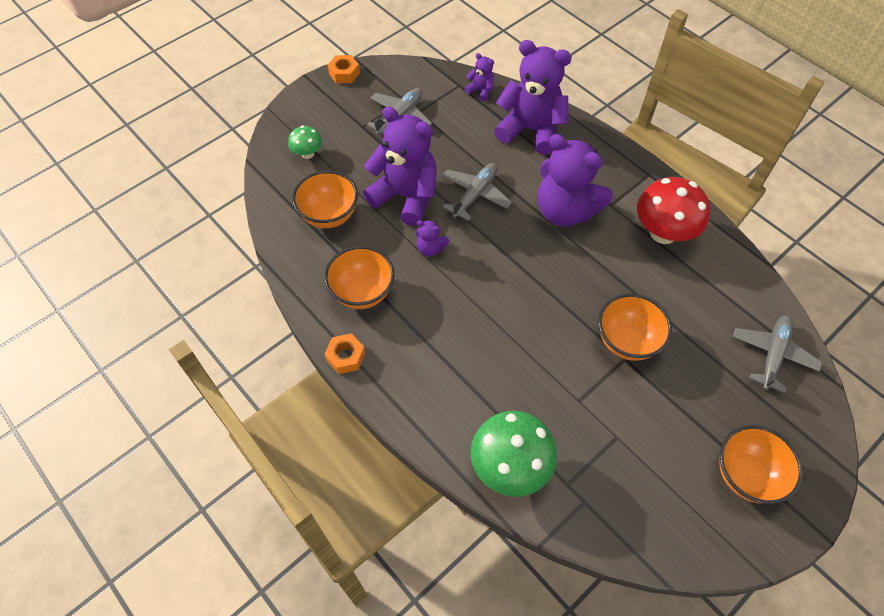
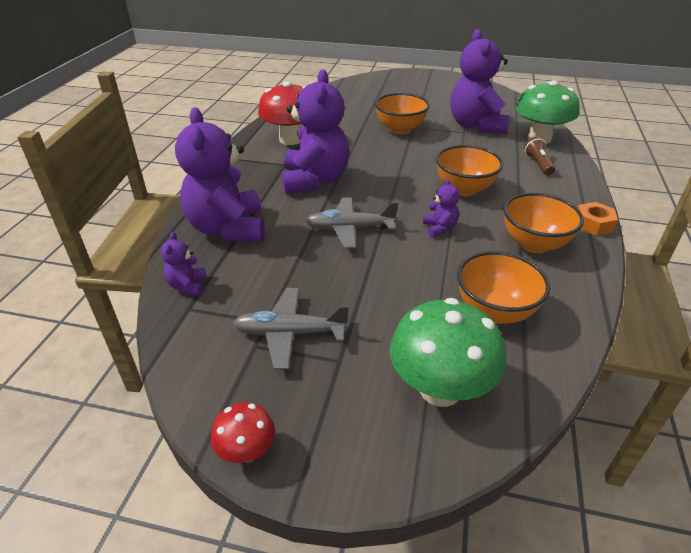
camera: 125 degrees left, 20 degrees down
(307, 154) = (440, 389): green mushroom -> green mushroom, size x1.94
(344, 73) = (247, 451): orange nut -> red mushroom
(406, 196) = (402, 269): purple teddy bear -> purple teddy bear (476, 125)
(462, 409) = (538, 164): none -> brown flashlight
(746, 475) = (430, 86): orange bowl -> orange bowl (464, 189)
(772, 354) = (347, 93): grey plane -> none

